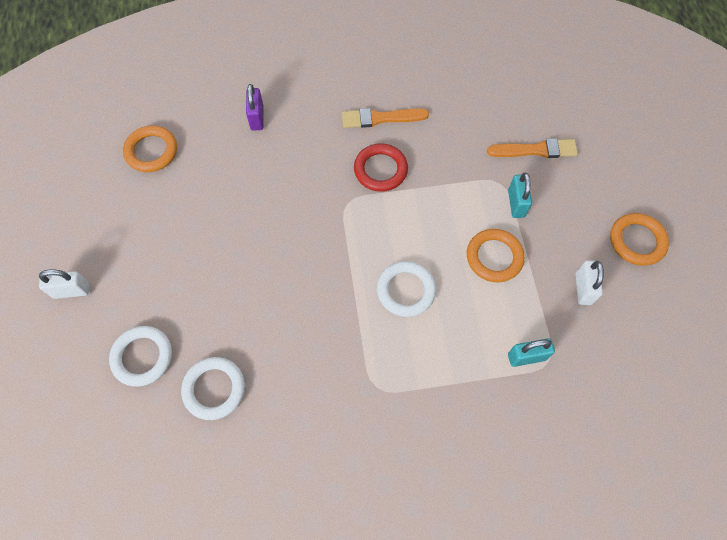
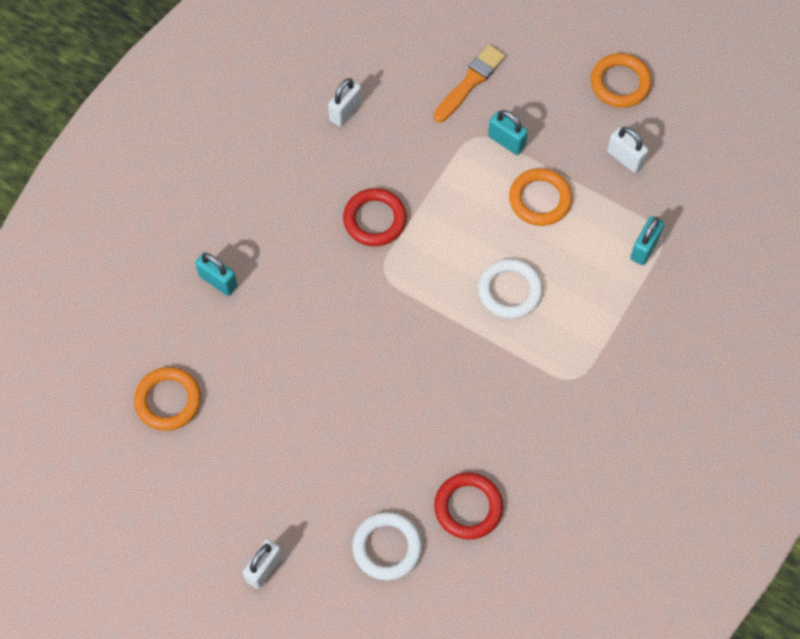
camera: 50 degrees left, 0 degrees up
(214, 389) = (468, 507): white ring -> red ring
(257, 118) = (218, 281): purple padlock -> turquoise padlock
(380, 118) = (320, 177): orange brush -> none
(440, 98) = (345, 111): none -> white padlock

